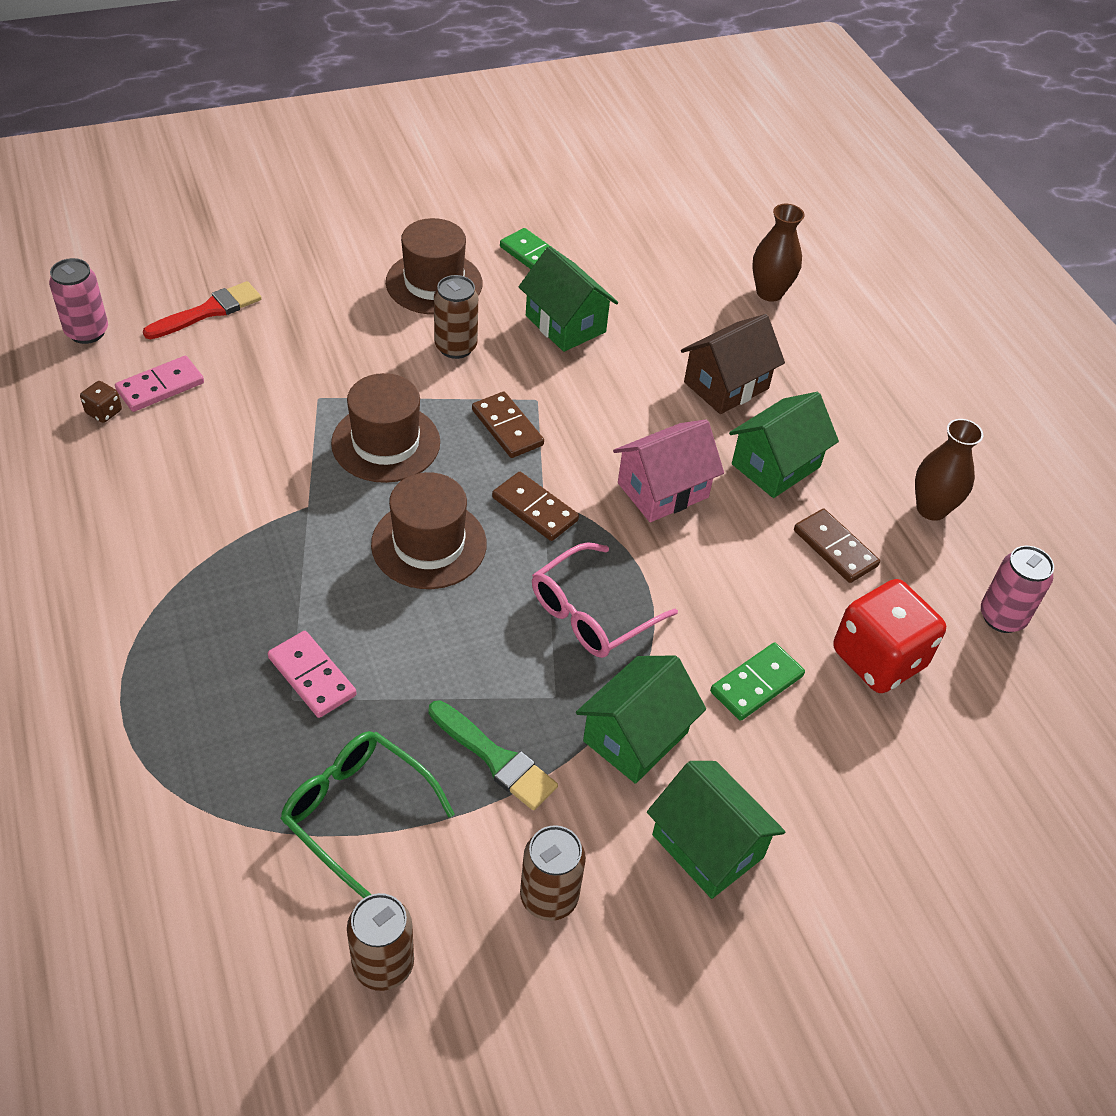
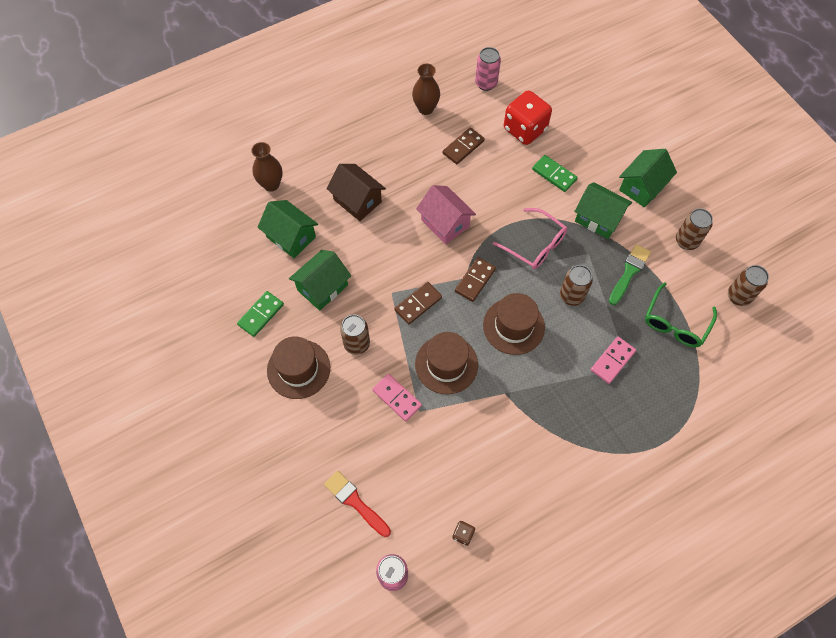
camera: 95 degrees left, 15 degrees up
(160, 387) = (432, 507): pink domino -> pink domino (397, 398)
(466, 645) = (571, 296): none -> brown can
(775, 465) = (413, 174): green house -> green house (291, 237)

